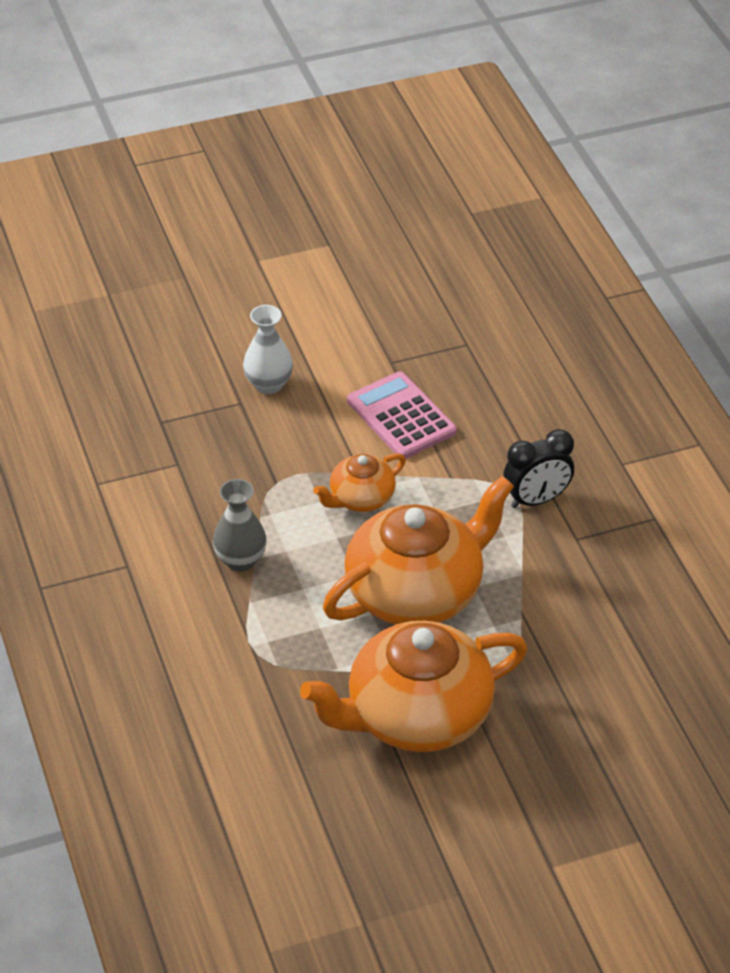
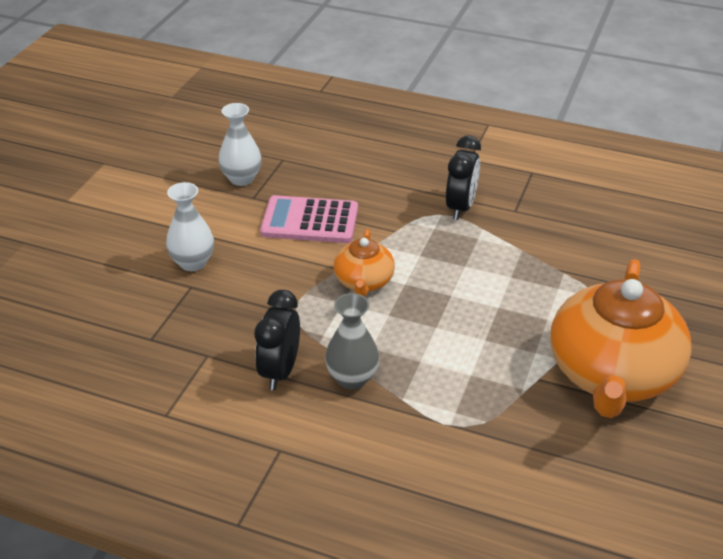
camera: 50 degrees left, 5 degrees down
(204, 515) = (280, 371): none -> black clock
(408, 338) = (241, 179): none -> white vase
(416, 592) = (487, 306): orange teapot -> none

